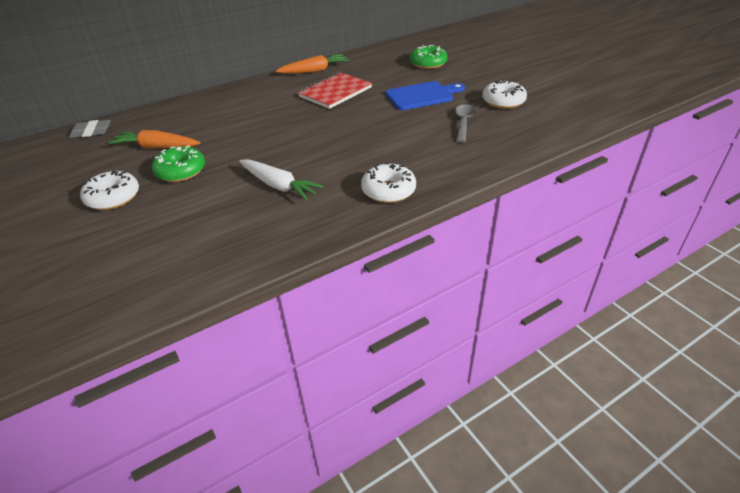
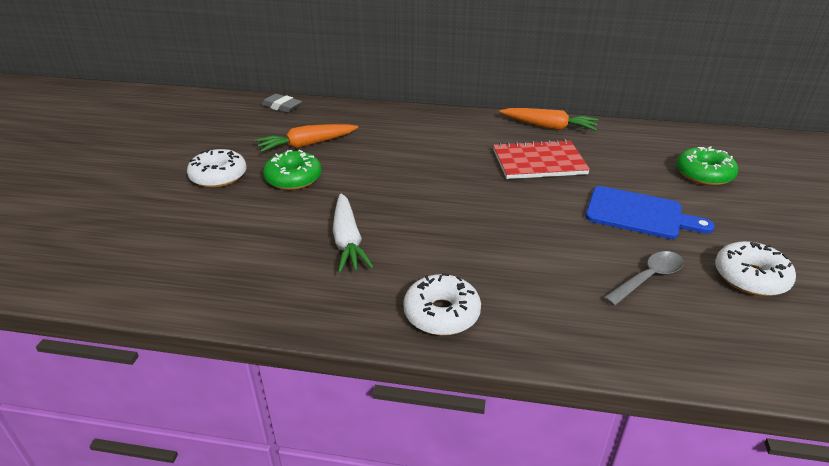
camera: 40 degrees right, 5 degrees down
(157, 147) = (307, 145): orange carrot -> orange carrot turned 75 degrees counterclockwise

